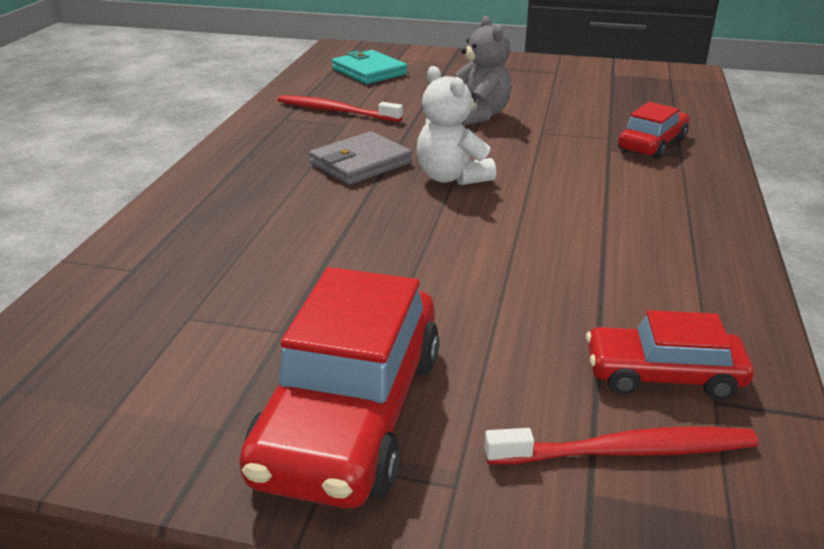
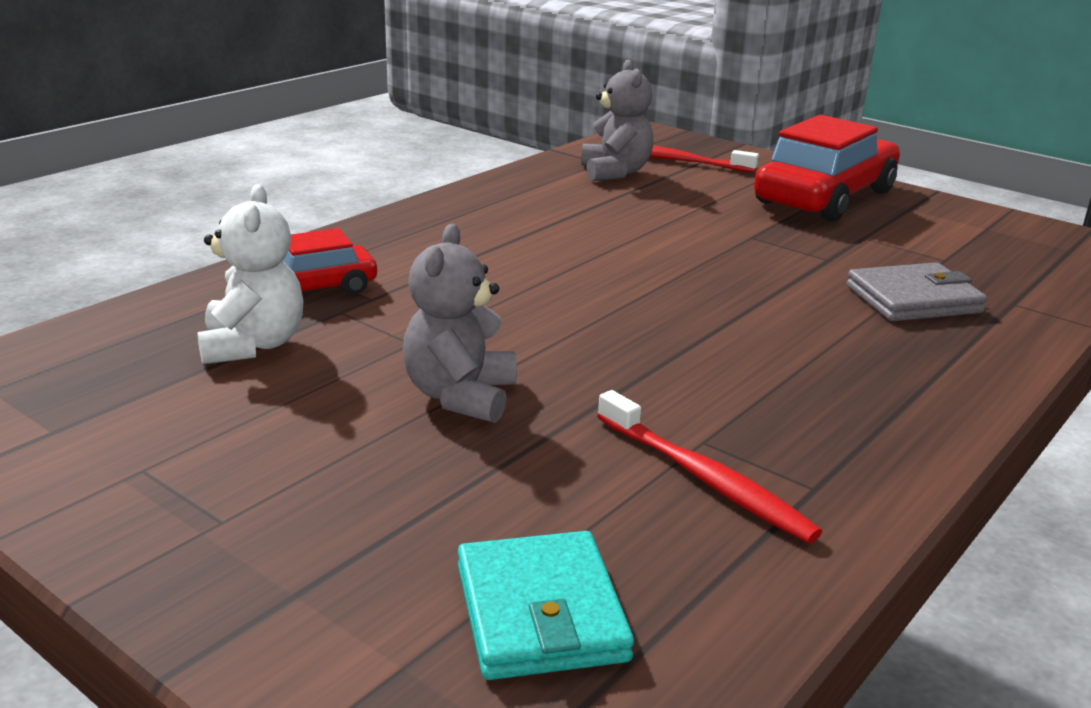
camera: 155 degrees left, 5 degrees down
(360, 163) = (721, 358): grey wallet -> grey wallet (913, 299)
(451, 177) = (617, 311): white teddy bear -> white teddy bear (253, 345)
(663, 375) = (615, 172): red car -> grey teddy bear

